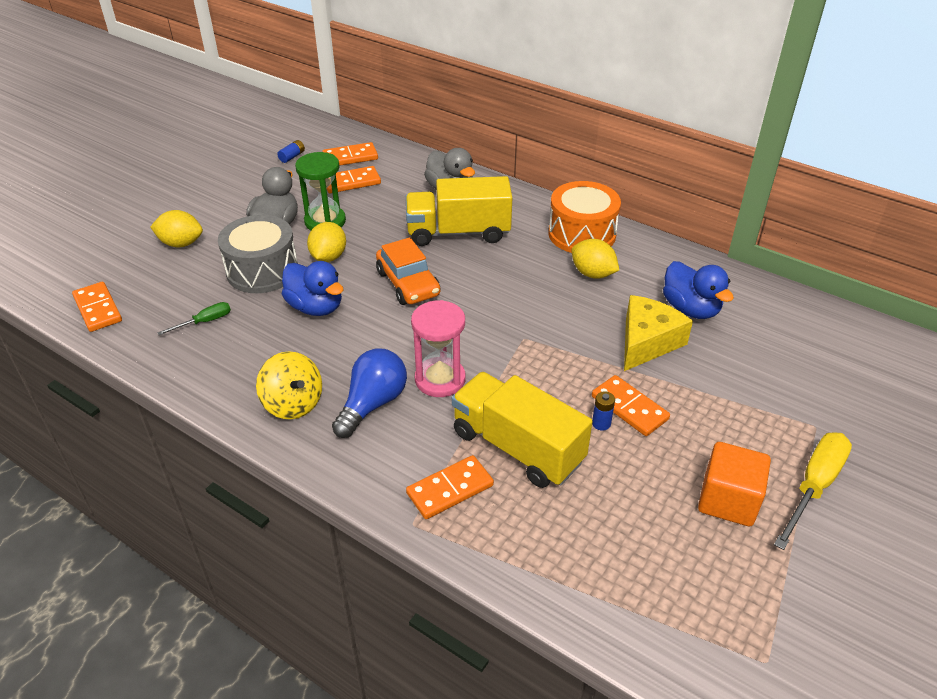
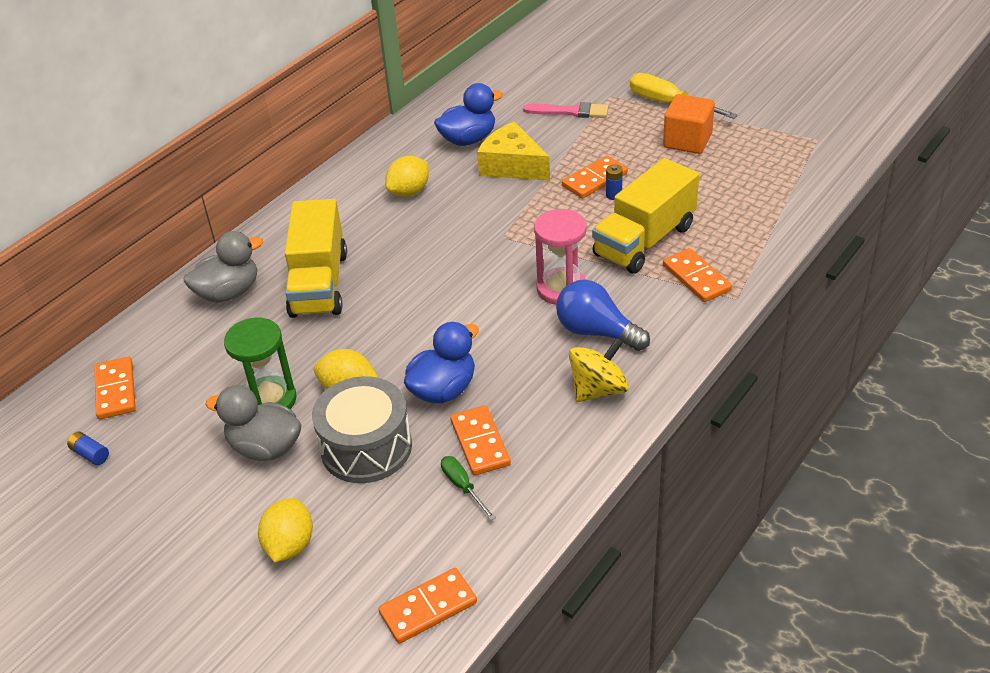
camera: 85 degrees left, 0 degrees up
(352, 182) = (182, 383): orange domino -> orange domino (480, 443)
(408, 283) = (409, 318): orange car -> none
(582, 234) = (340, 196): orange drum -> none
(768, 389) = (570, 111): none -> pink brush

